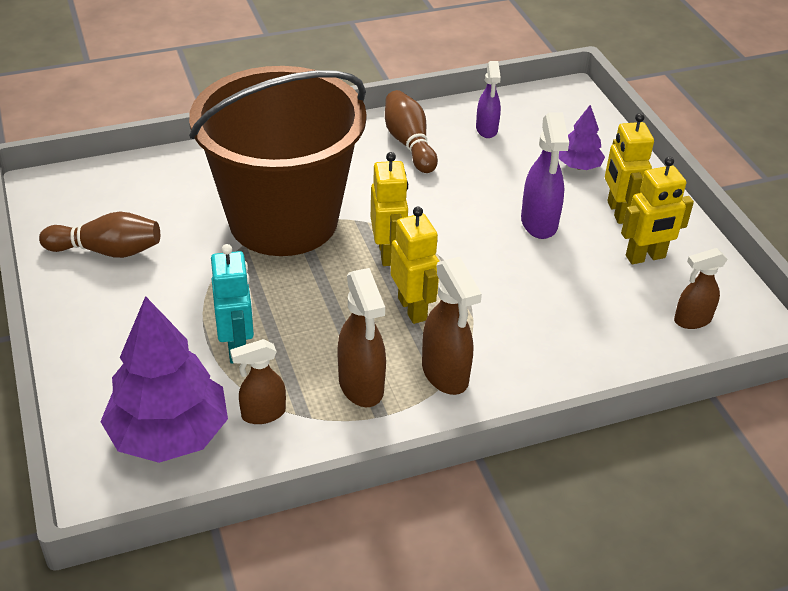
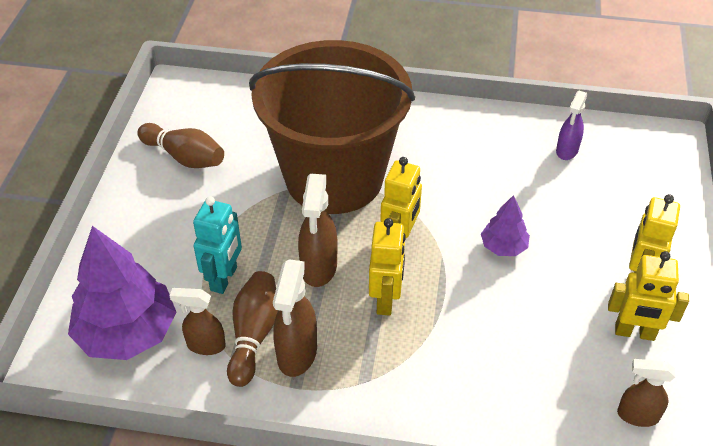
camera: 30 degrees right, 5 degrees up
(409, 143) = (487, 141): brown bowling pin -> brown bowling pin (254, 335)
(445, 374) = (372, 373): brown spray bottle -> brown spray bottle (318, 268)
(539, 223) = (553, 260): purple spray bottle -> none
(579, 166) = (631, 216): purple tree -> purple tree (503, 246)

